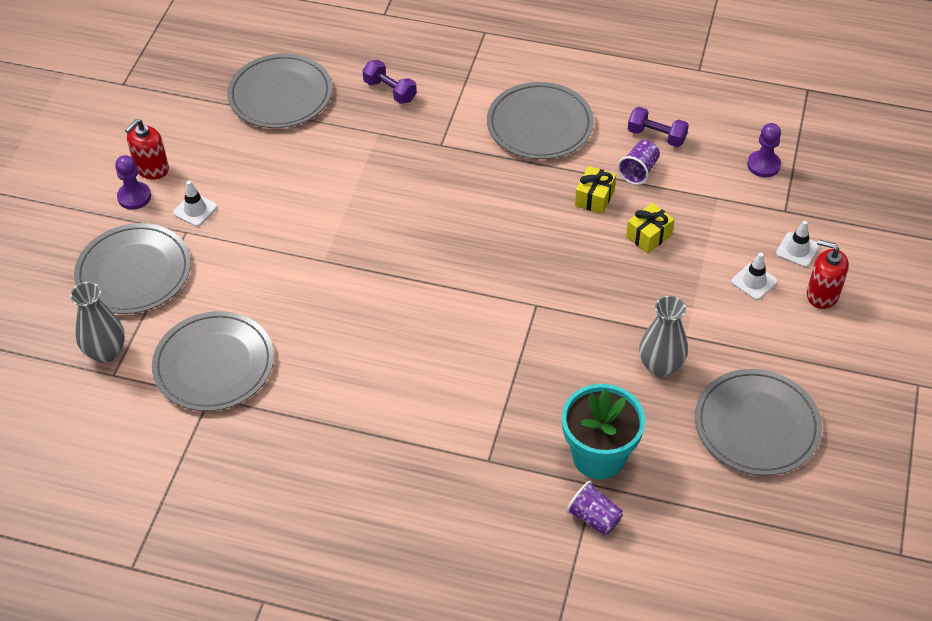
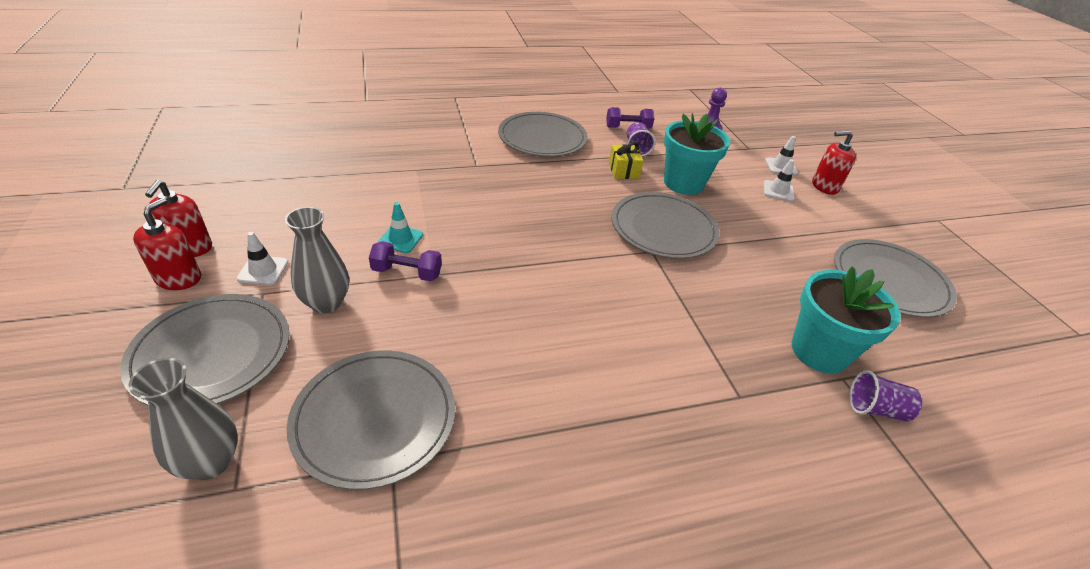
camera: 35 degrees left, 10 degrees down
(134, 197) = (179, 278): purple pawn -> red soap dispenser
(280, 95) = (305, 163): grey plate -> grey plate (663, 228)
(316, 213) = (400, 239): none -> turquoise traffic cone
(390, 91) = (406, 142): purple dumbbell -> purple dumbbell (407, 272)
(648, 236) = (683, 183): yellow gift -> turquoise flower pot
(660, 366) = (784, 263): grey vase -> grey vase (326, 303)

